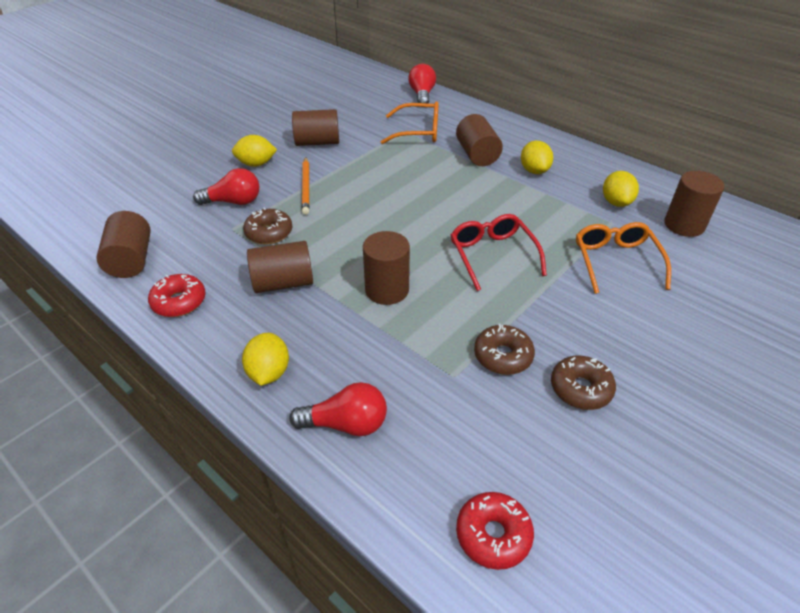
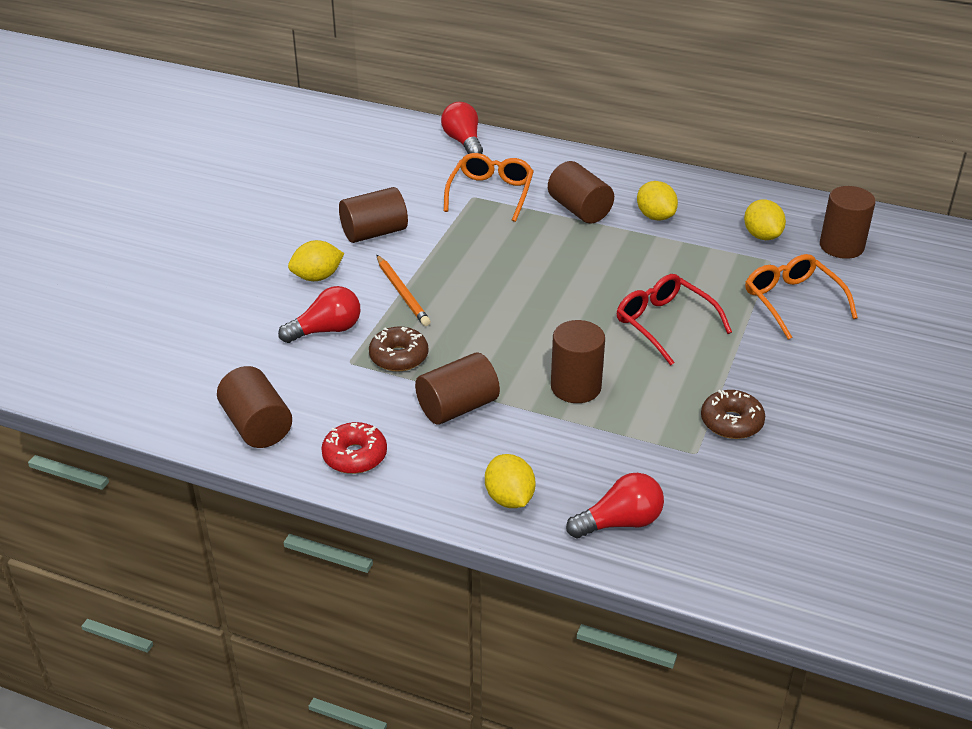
camera: 20 degrees left, 5 degrees down
(418, 132) = (490, 193): orange glasses -> orange glasses turned 60 degrees counterclockwise
(493, 535) = (805, 571): red donut -> none
(580, 389) = (818, 433): brown donut -> none

